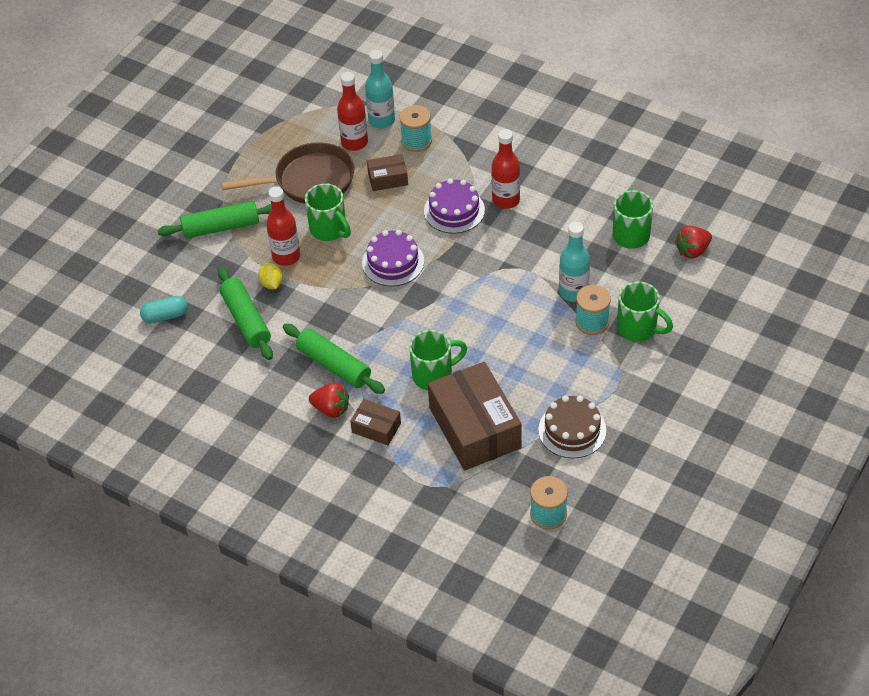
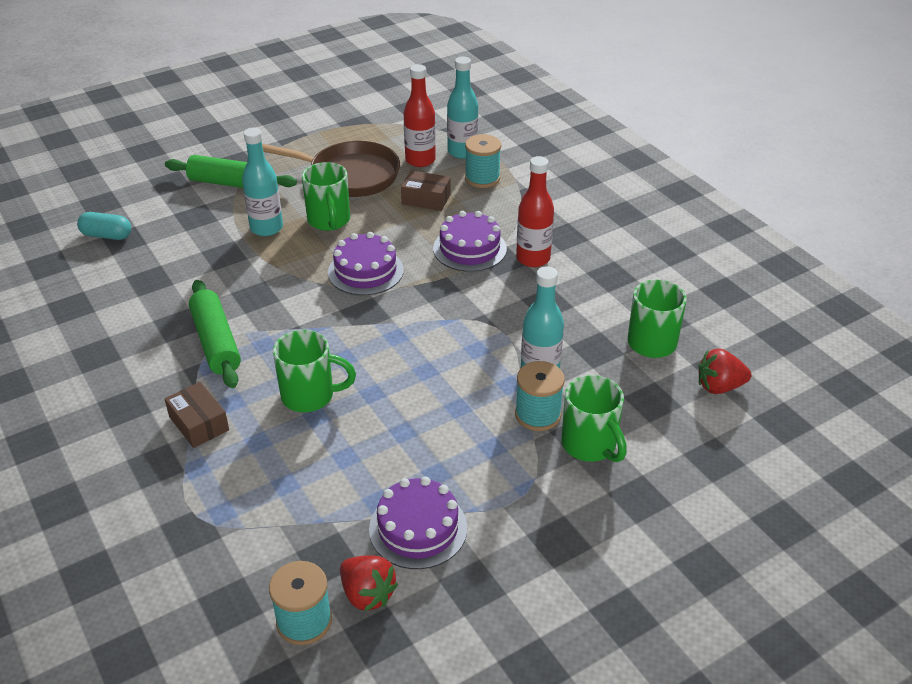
camera: 25 degrees right, 10 degrees down
(246, 320) = (175, 267): green rolling pin -> none
(271, 284) = (230, 245): yellow lemon -> none
(286, 256) = (266, 228): red bottle -> turquoise bottle
(331, 409) = (172, 383): red strawberry -> red strawberry (367, 594)
(475, 428) = (305, 472): brown box -> none
(572, 430) = (418, 528): brown cake -> purple cake

